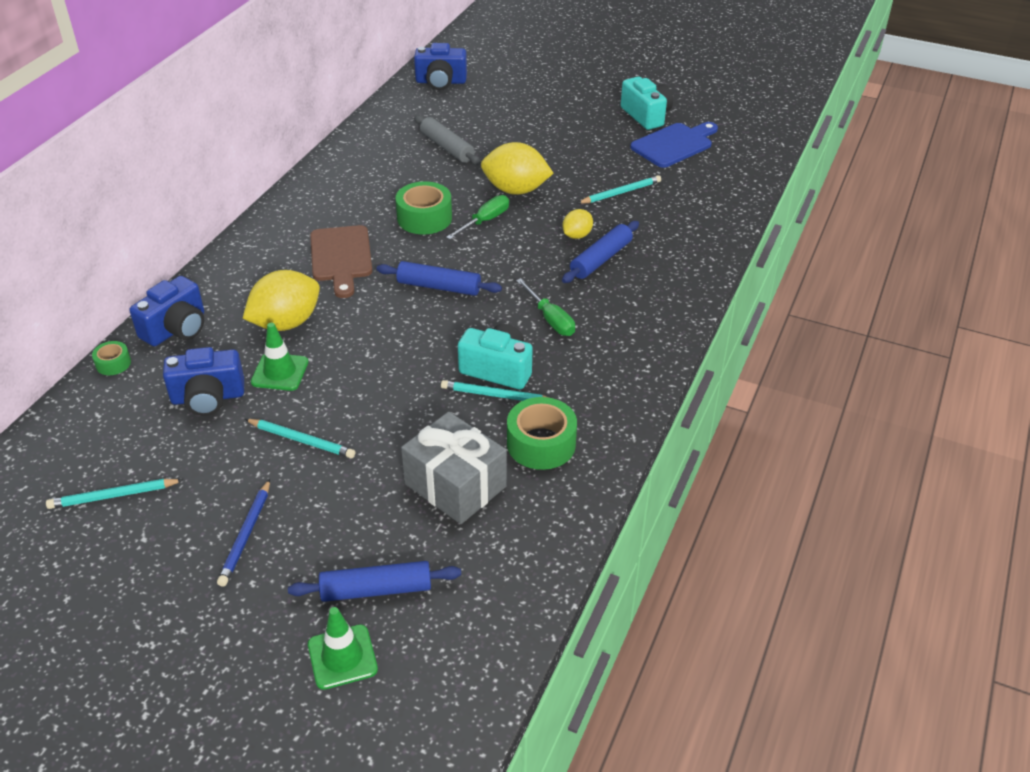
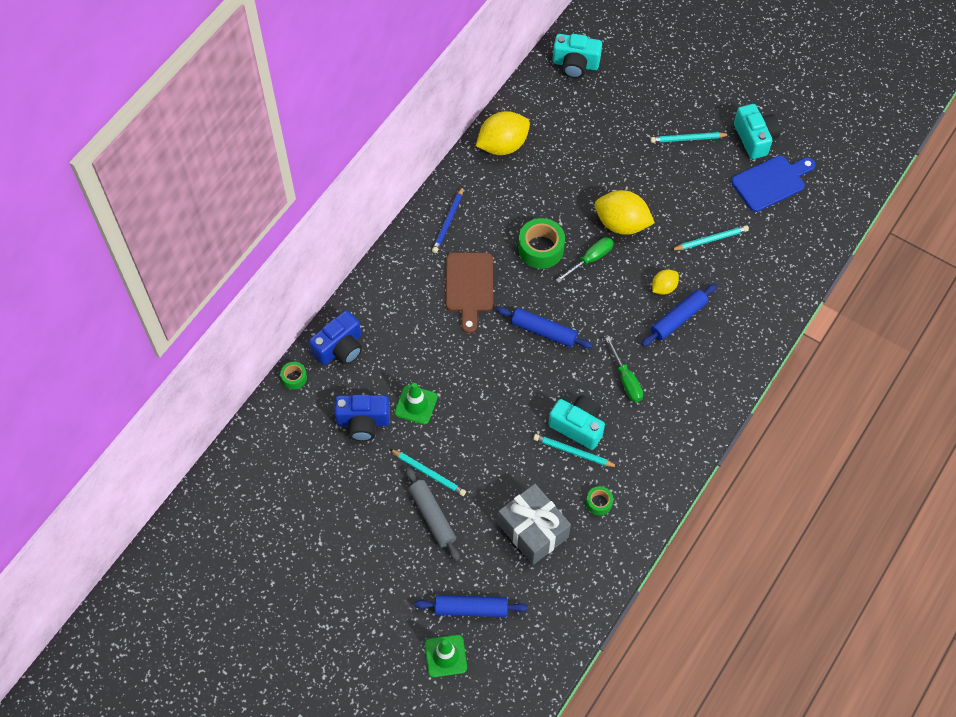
camera: 10 degrees right, 20 degrees up
(113, 496) = (299, 503): turquoise pencil -> turquoise pencil (688, 139)
(246, 535) = (388, 550): blue pencil -> blue pencil (448, 221)
(286, 323) = (422, 354): yellow lemon -> yellow lemon (502, 145)
(441, 82) = (575, 64): blue camera -> turquoise camera
(447, 147) = (570, 159): grey rolling pin -> grey rolling pin (432, 516)
(541, 444) = (599, 503): green tape -> green tape, size x0.53

